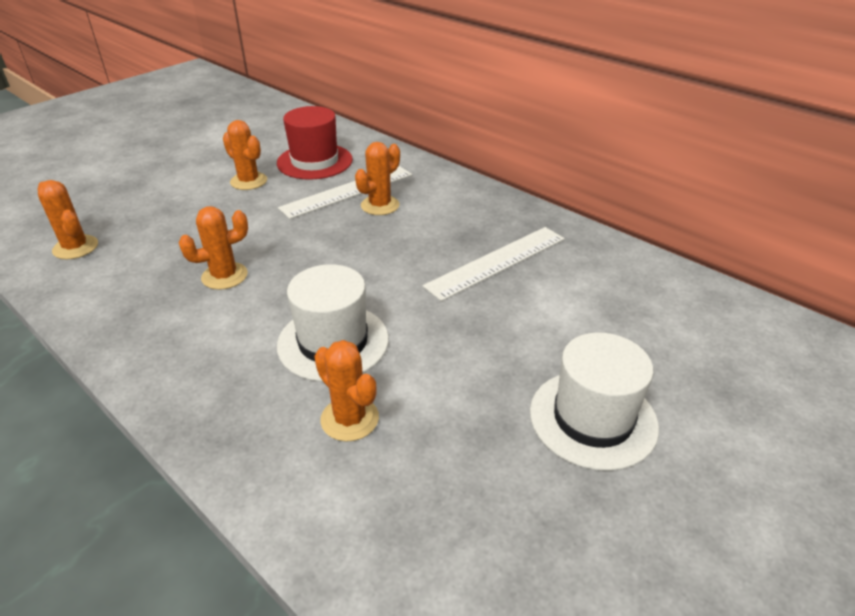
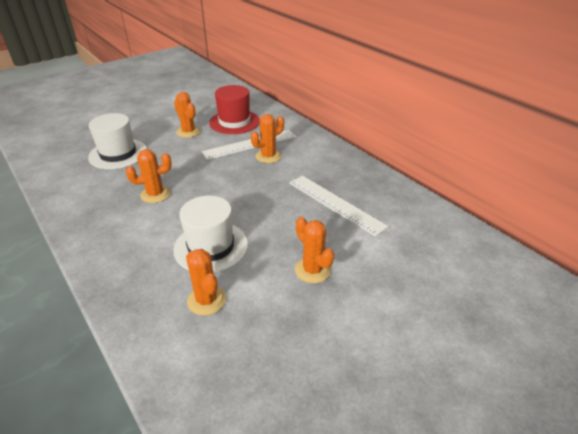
camera: 10 degrees right, 0 degrees up
(75, 247) = (71, 166): orange cactus -> orange cactus (312, 270)
(496, 262) = (335, 204): white ruler -> white ruler turned 75 degrees clockwise
(593, 419) = (369, 323): white hat -> white hat (118, 154)

